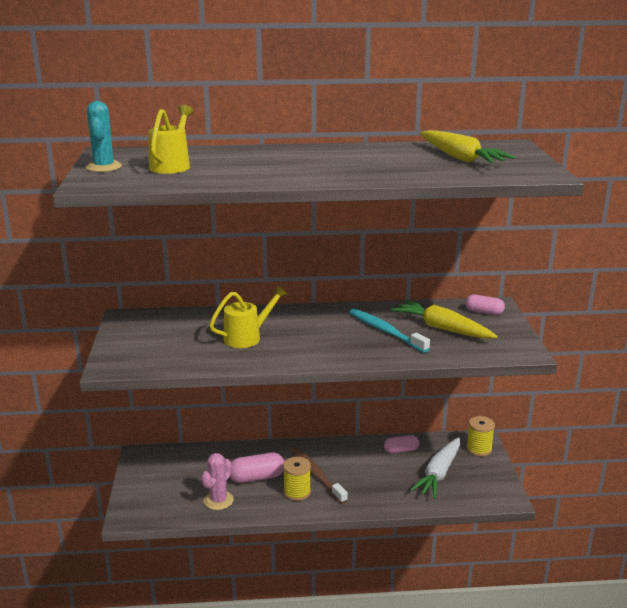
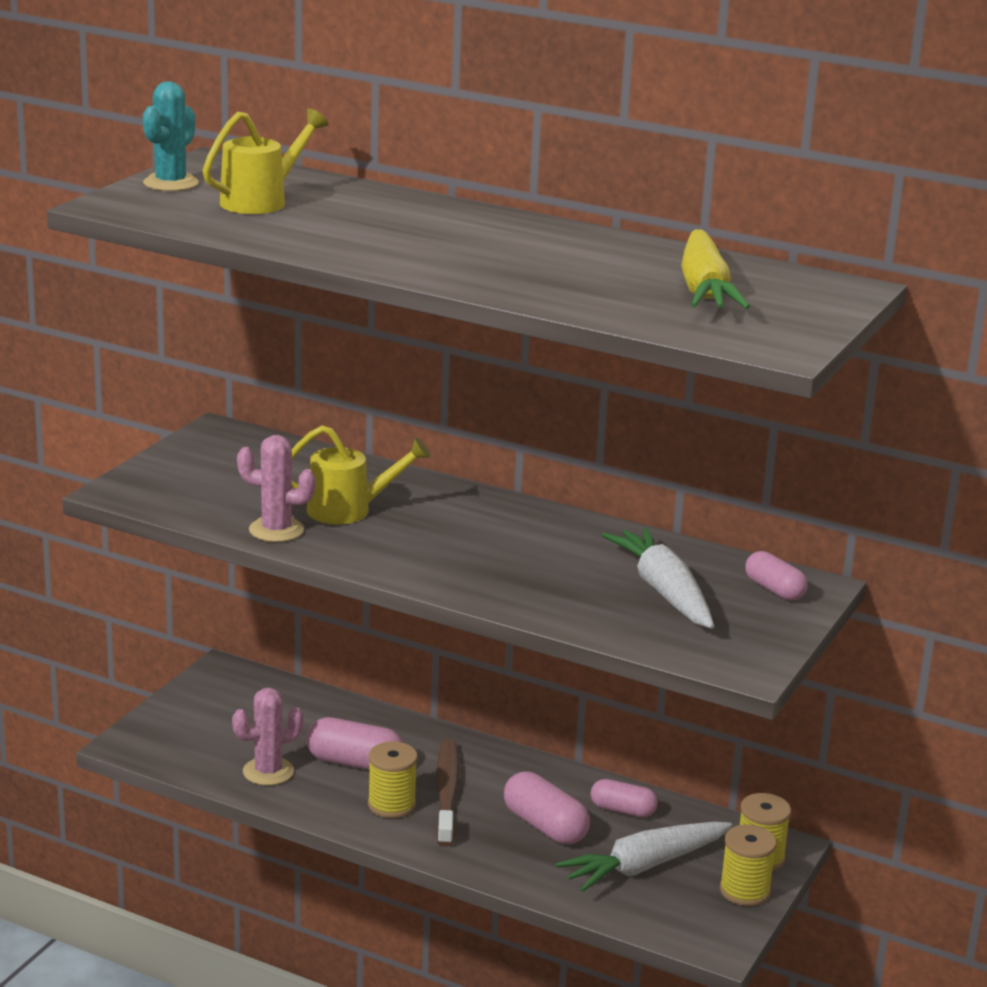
camera: 30 degrees right, 0 degrees up
(224, 360) = (276, 530): none -> pink cactus
(377, 473) = (545, 826): none -> pink capsule
(385, 331) = (566, 567): turquoise toothbrush -> none
(442, 328) = (663, 591): yellow carrot -> white carrot
(490, 467) = (744, 891): none -> yellow spool

